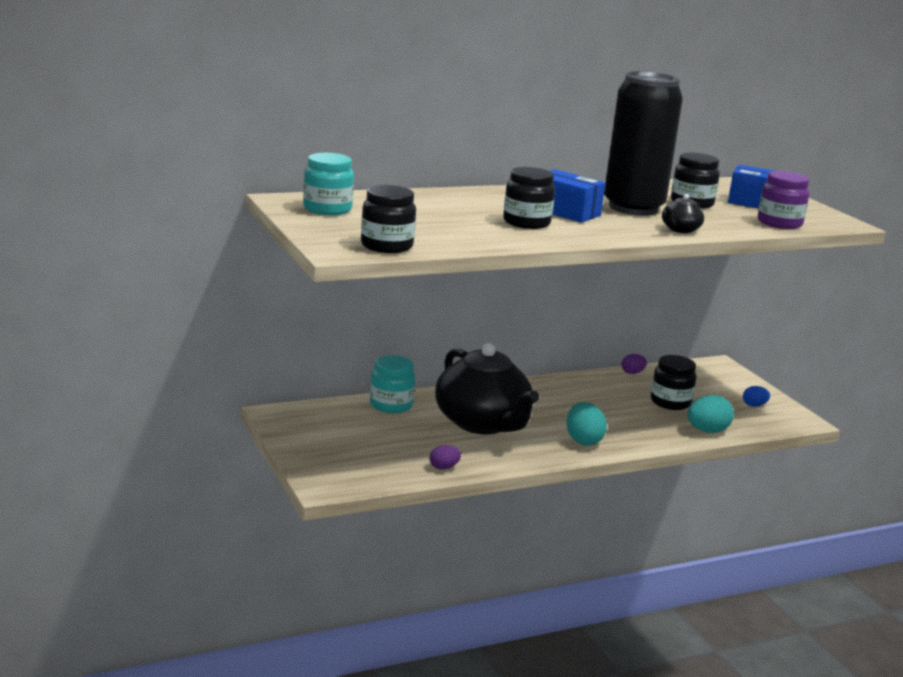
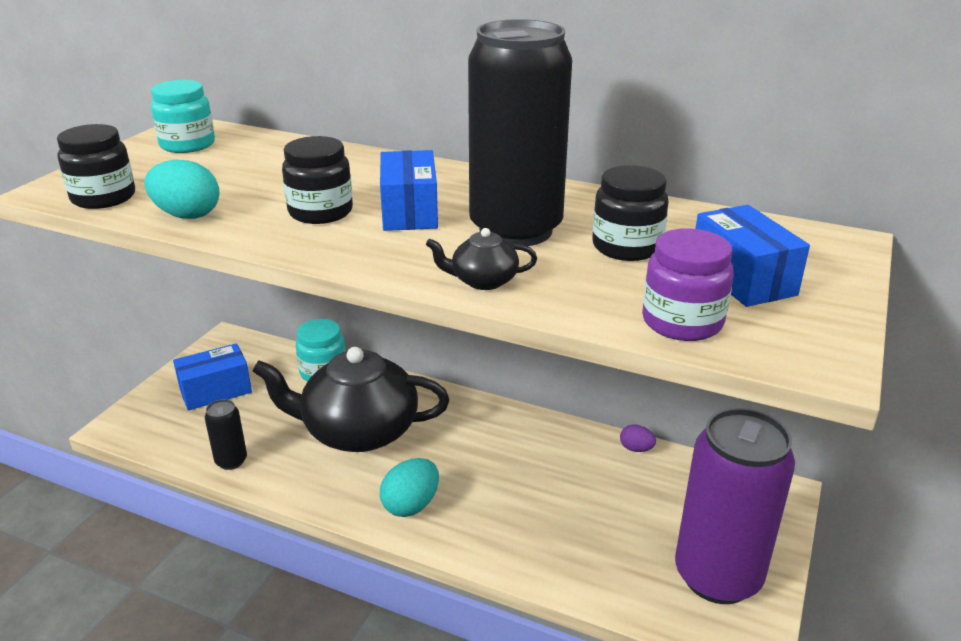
camera: 50 degrees right, 10 degrees up
(343, 442) = (215, 390): none -> blue box
(444, 467) = (231, 461): purple egg -> black can
(482, 423) = (358, 431): black teapot -> black teapot turned 75 degrees clockwise
(670, 402) = (607, 511): black jar -> none
(707, 431) = (577, 576): turquoise egg -> turquoise egg (187, 215)
(754, 405) = (717, 576): blue egg -> purple can

